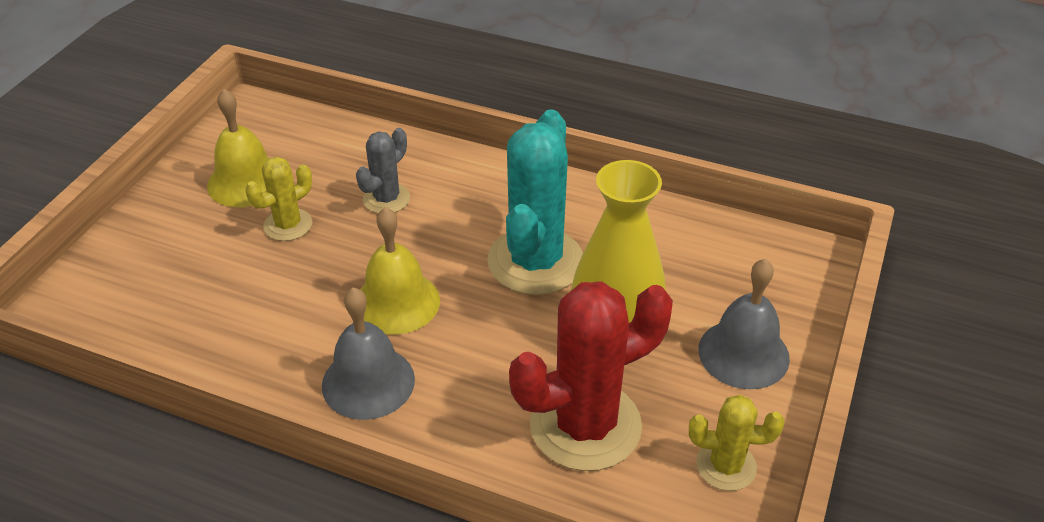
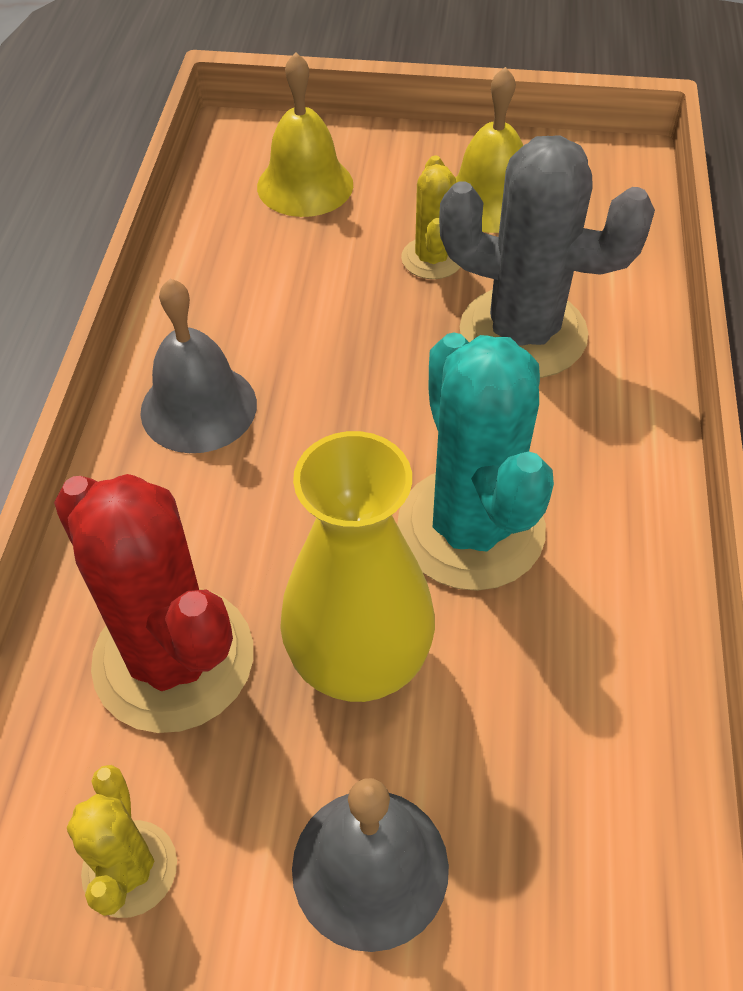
camera: 75 degrees right, 10 degrees up
(288, 225) = (432, 259): yellow cactus -> yellow cactus turned 60 degrees clockwise
(386, 199) = (523, 333): grey cactus -> grey cactus, size x1.92
(396, 302) = (337, 397): yellow bell -> yellow bell (305, 185)
(535, 261) = (471, 528): turquoise cactus -> turquoise cactus turned 75 degrees clockwise

